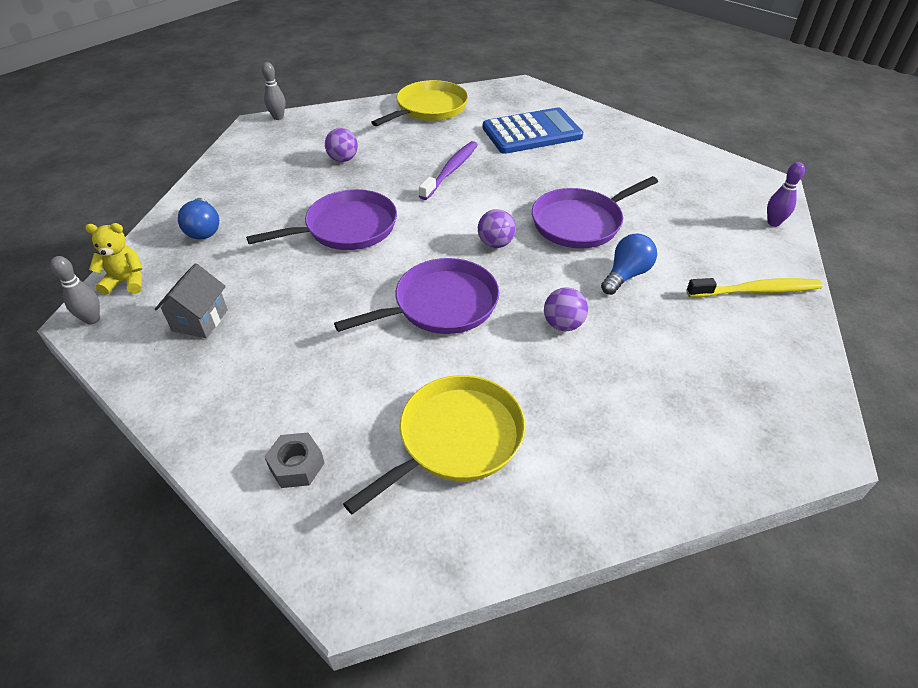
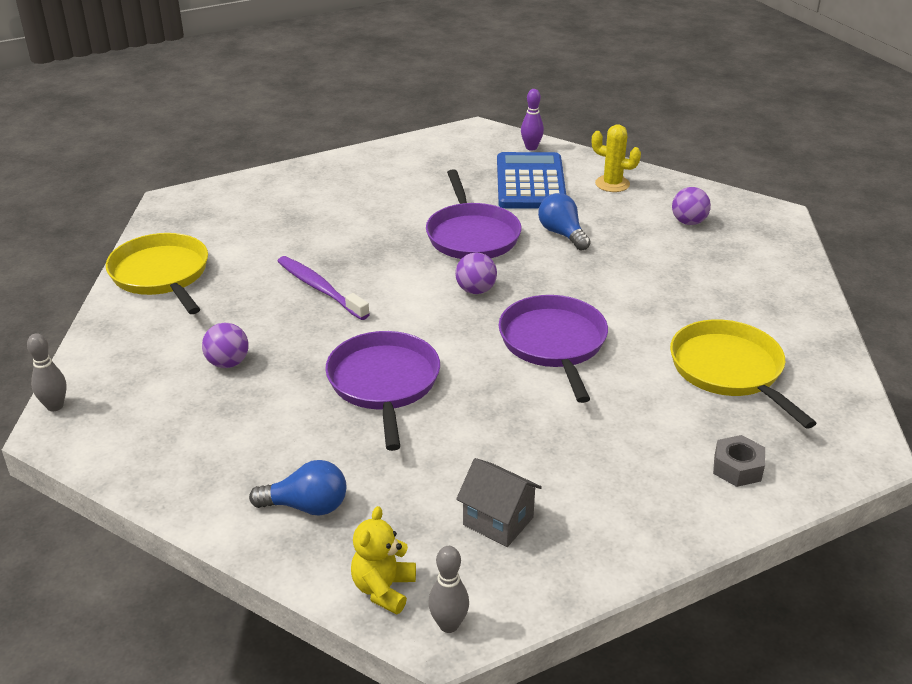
camera: 70 degrees left, 10 degrees down
(532, 132) = (285, 220): blue calculator -> blue calculator (530, 182)
(563, 324) = (612, 283): purple ball -> purple ball (688, 222)
(756, 291) = (612, 184): yellow toothbrush -> yellow cactus

